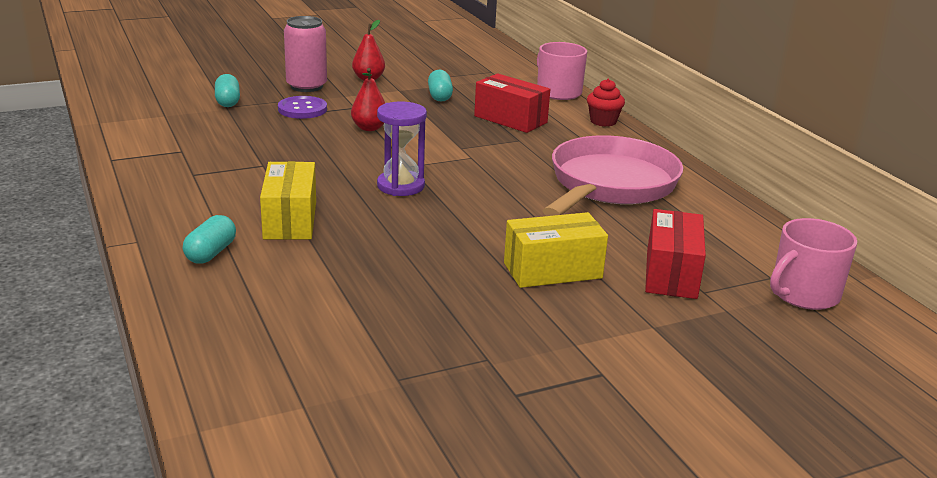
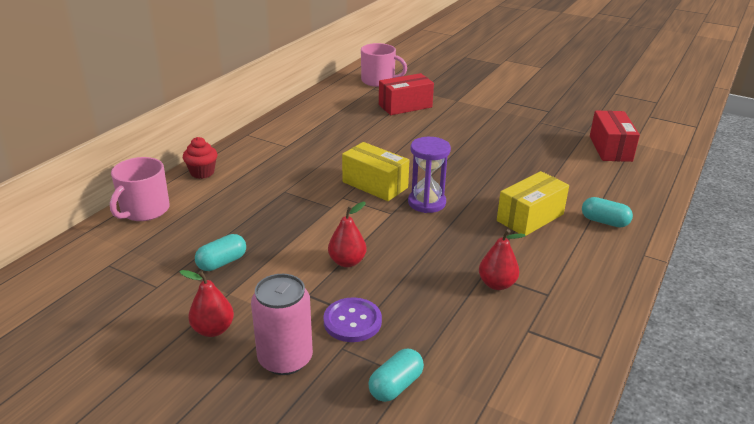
camera: 125 degrees left, 5 degrees up
(211, 253) = (604, 222): turquoise capsule -> turquoise capsule turned 45 degrees clockwise
(242, 163) = (497, 284): none -> red pear
(510, 119) = (243, 208): red box -> red box (610, 148)
(552, 270) = (448, 129): yellow box -> yellow box (375, 185)
(610, 185) = (321, 142): pink pan -> none

